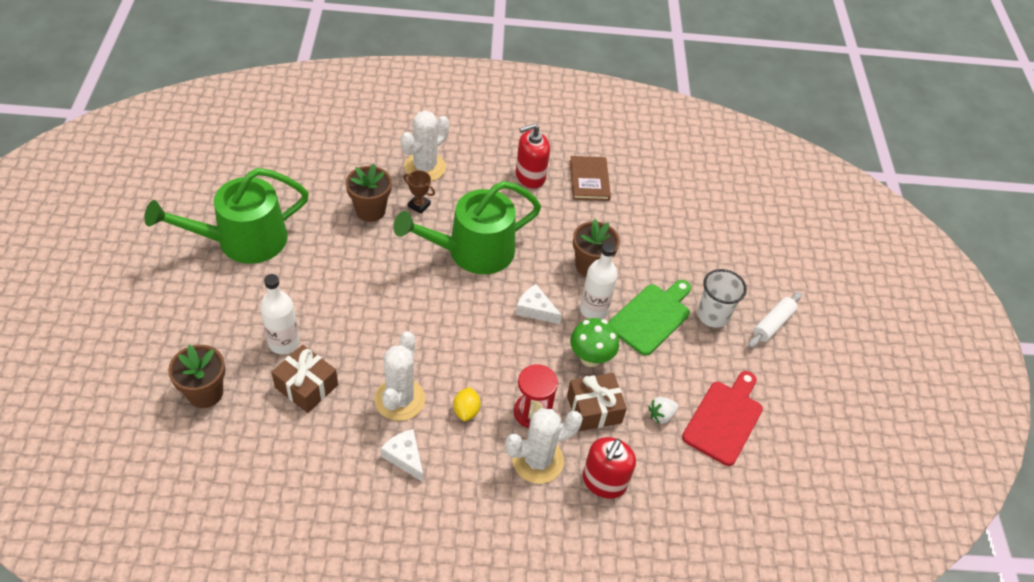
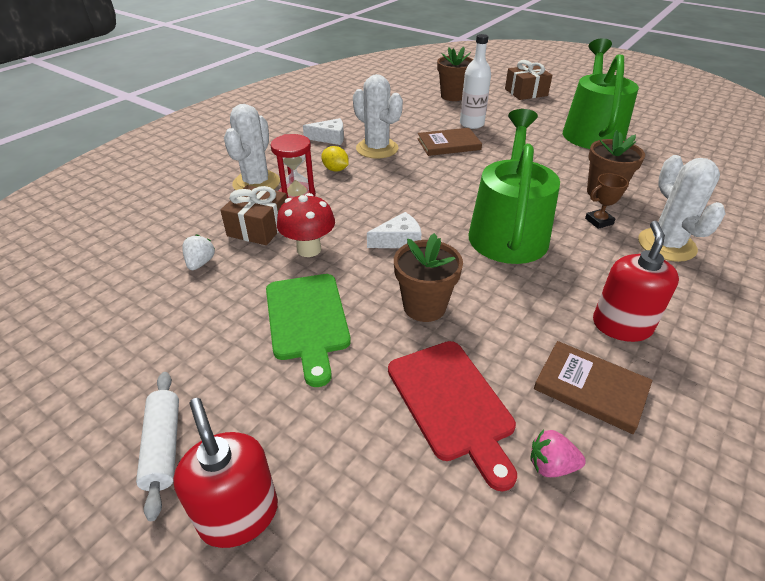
camera: 130 degrees right, 10 degrees down
(306, 386) = (425, 123): brown gift -> brown gift (526, 92)
(349, 343) = (448, 144): none -> brown book
(590, 358) = (309, 249): green mushroom -> red mushroom
(593, 309) = (362, 279): white bottle -> none
(604, 482) = (197, 204): red soap dispenser -> red soap dispenser (239, 515)
(646, 184) = (551, 465): none -> pink strawberry
(713, 315) = (249, 382): white cup -> none
(724, 419) = (136, 305): red cutting board -> red cutting board (452, 403)

